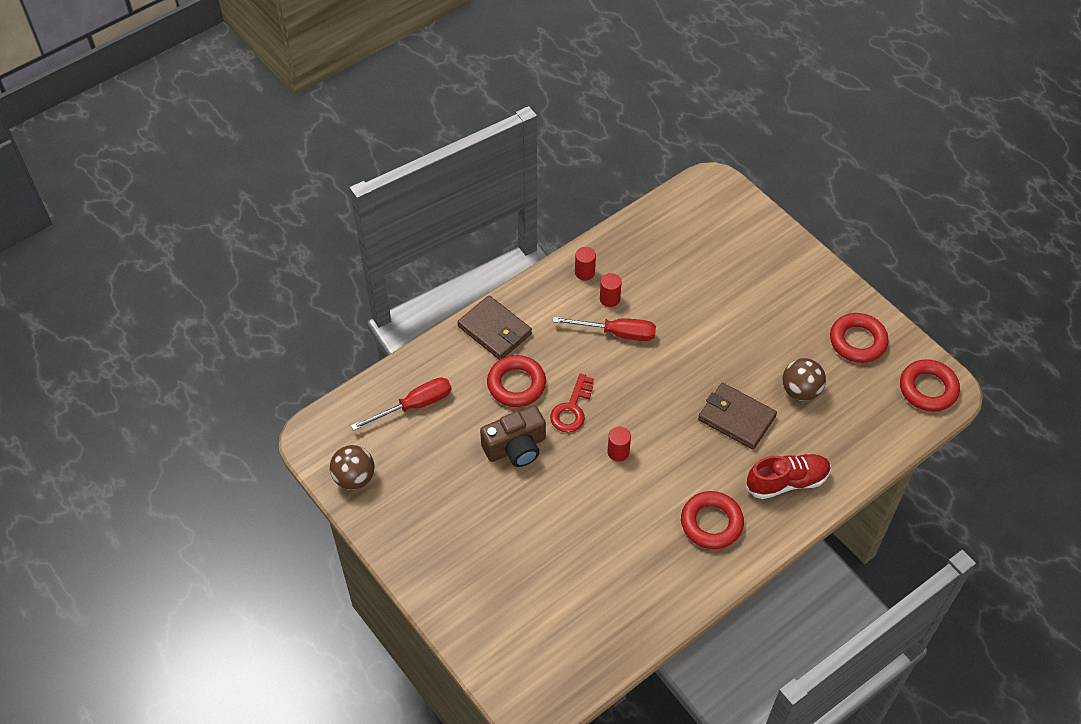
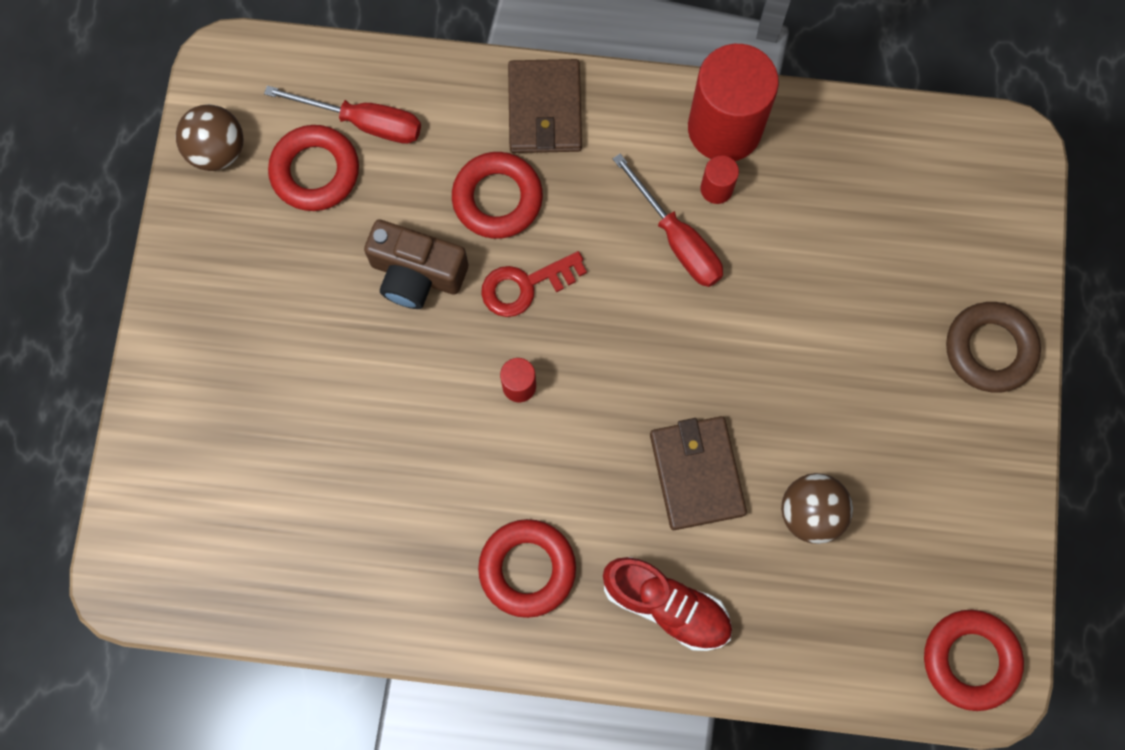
camera: 45 degrees right, 20 degrees up
(584, 272) = (724, 128): red cylinder -> red cylinder, size x2.31
(794, 266) = (989, 349): none -> brown ring
(857, 341) = (954, 518): red ring -> red ring (315, 172)

